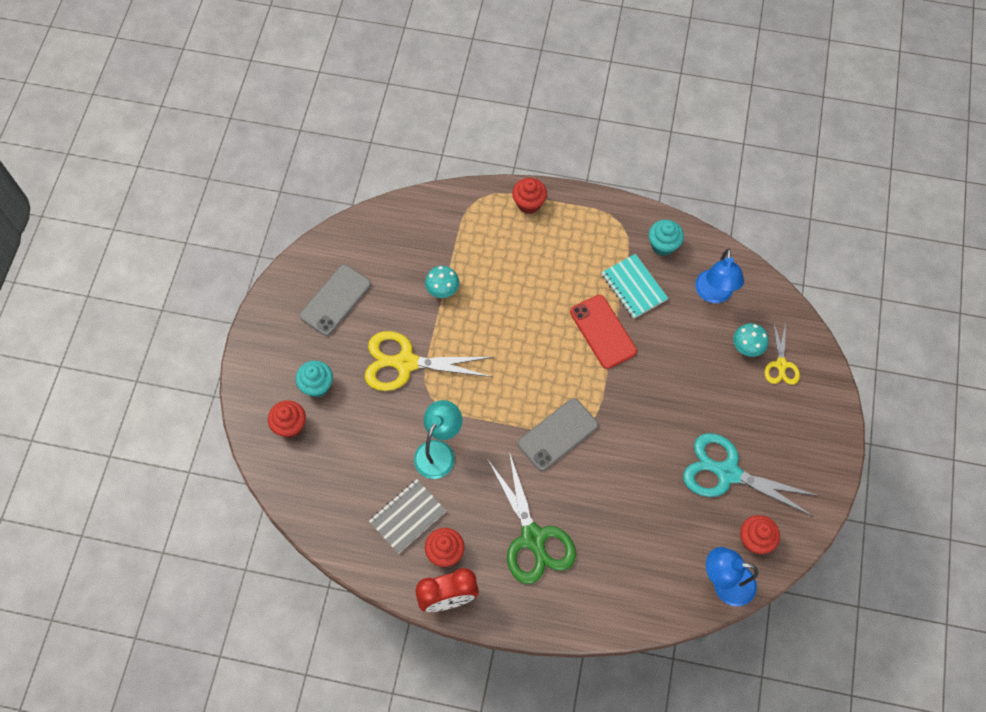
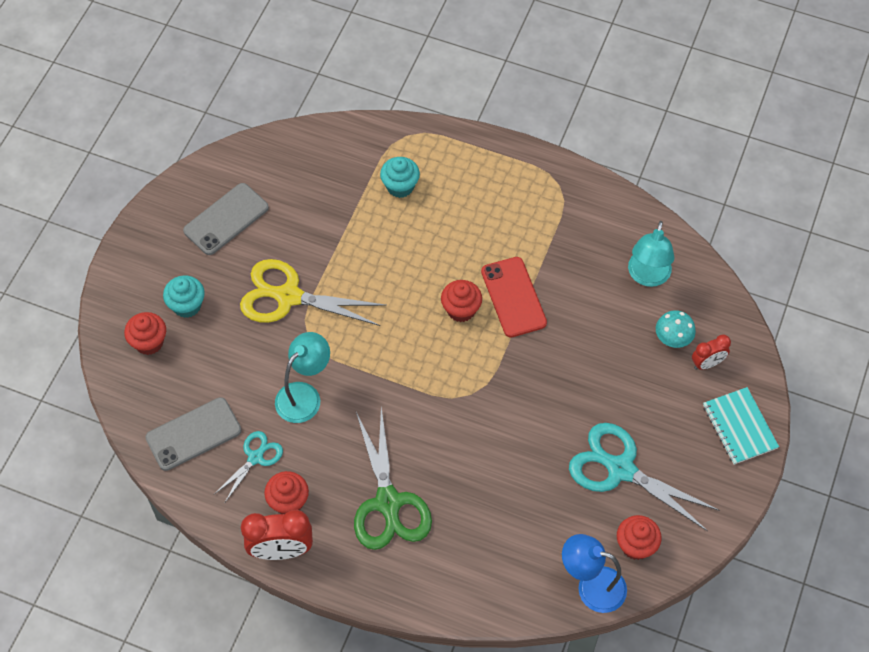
camera: 10 degrees right, 5 degrees down
(407, 516) = (255, 457): grey notebook -> turquoise scissors
(442, 289) = (345, 226): turquoise mushroom -> none
(529, 203) = (461, 149): red cupcake -> red cupcake (461, 310)
(557, 434) = (439, 398): grey phone -> grey phone (193, 434)
(633, 287) = (558, 255): turquoise notebook -> turquoise notebook (739, 427)
(663, 245) = (601, 215): turquoise cupcake -> turquoise cupcake (400, 186)
(714, 294) = (647, 276): blue lamp -> turquoise lamp
(781, 365) = (707, 363): yellow scissors -> red clock

